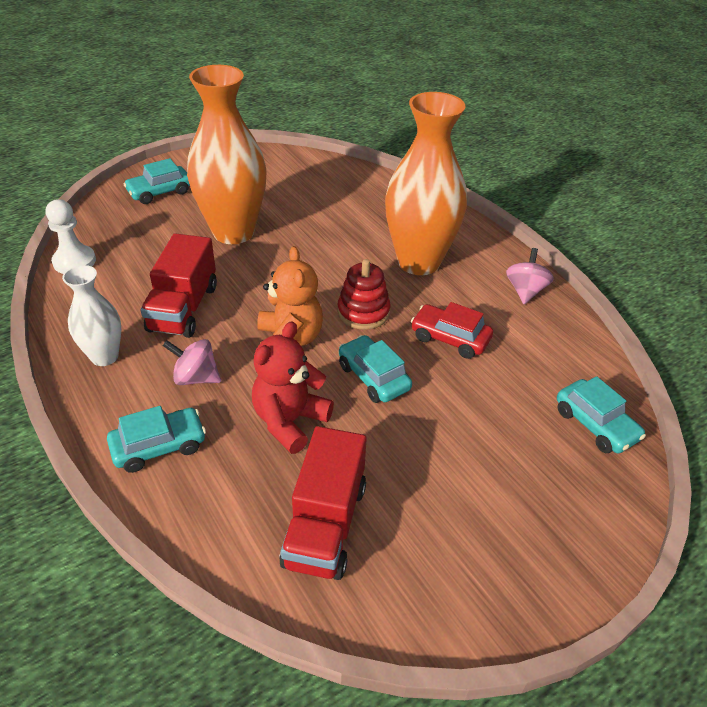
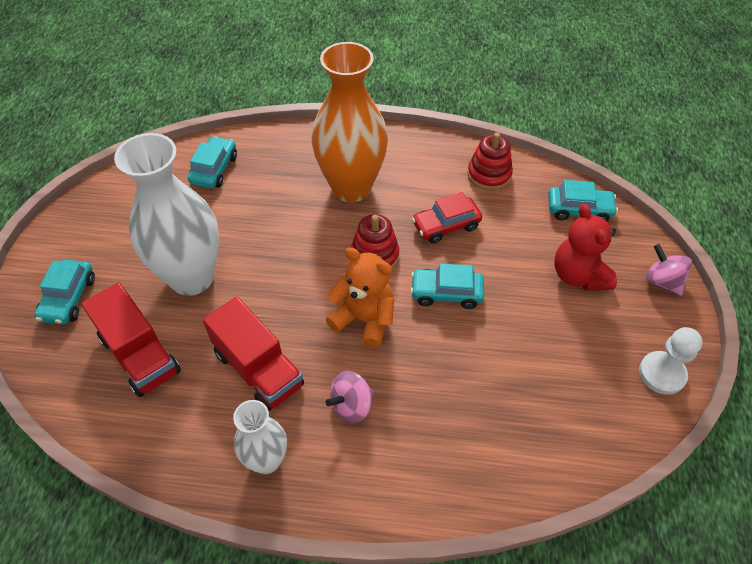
camera: 50 degrees left, 10 degrees up
(74, 261) = (104, 422): white pawn -> white pawn (662, 374)
(159, 446) = (406, 471): turquoise car -> turquoise car (214, 169)
(233, 232) = (191, 278): orange vase -> white vase
(289, 421) = (448, 370): red teddy bear -> red teddy bear (578, 275)
(325, 524) = (556, 405): red truck -> red truck (140, 355)
(525, 291) = (437, 154): pink spinning top -> pink spinning top (662, 281)
(549, 336) = (489, 175): none -> red stacking toy

